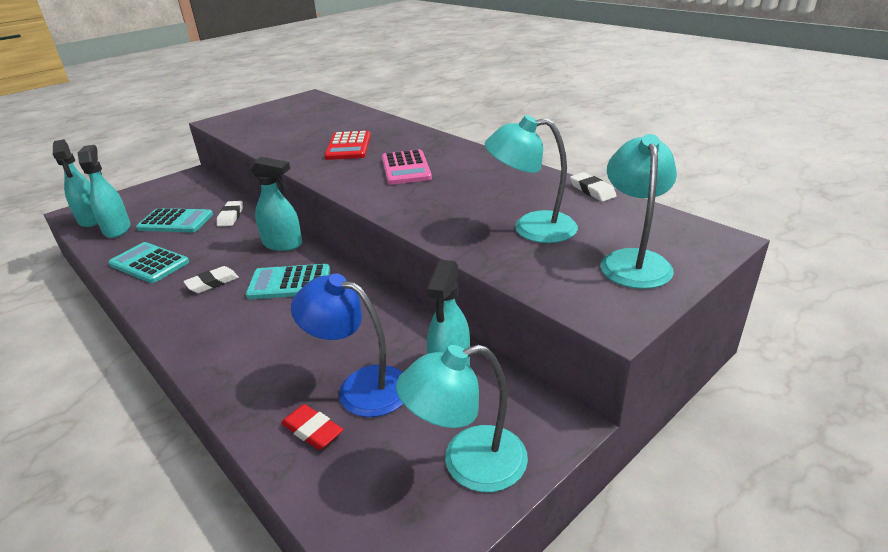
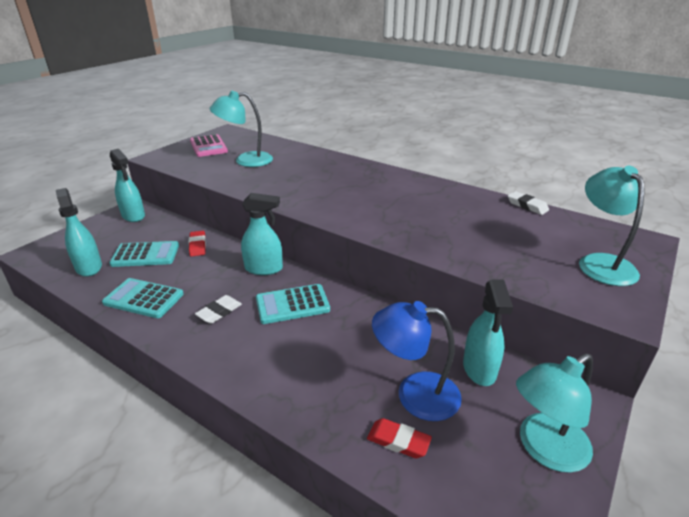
camera: 15 degrees left, 0 degrees up
(91, 219) = (54, 259): turquoise spray bottle -> turquoise spray bottle (133, 216)
(231, 216) = (198, 246): white eraser -> red eraser
(348, 146) = (298, 177): red calculator -> none
(406, 168) = (364, 194): pink calculator -> pink calculator (208, 146)
(531, 228) = (505, 241): turquoise lamp -> turquoise lamp (246, 160)

